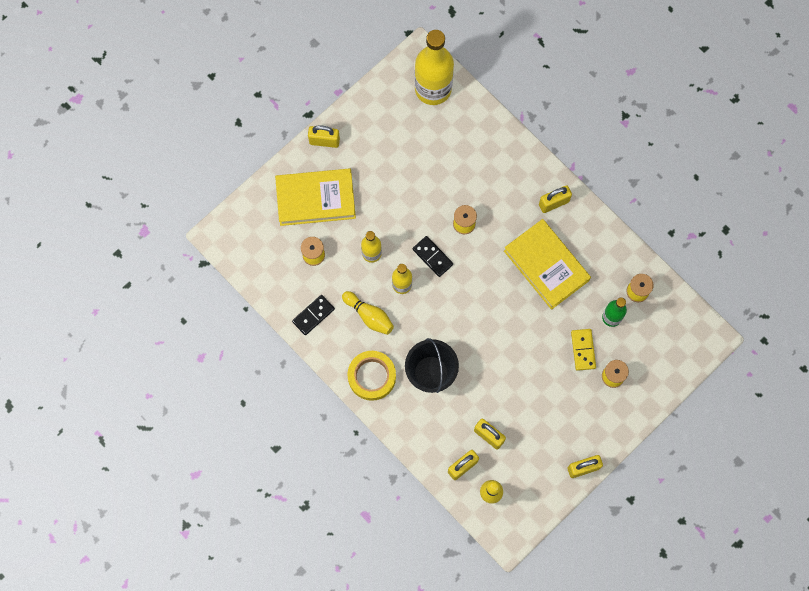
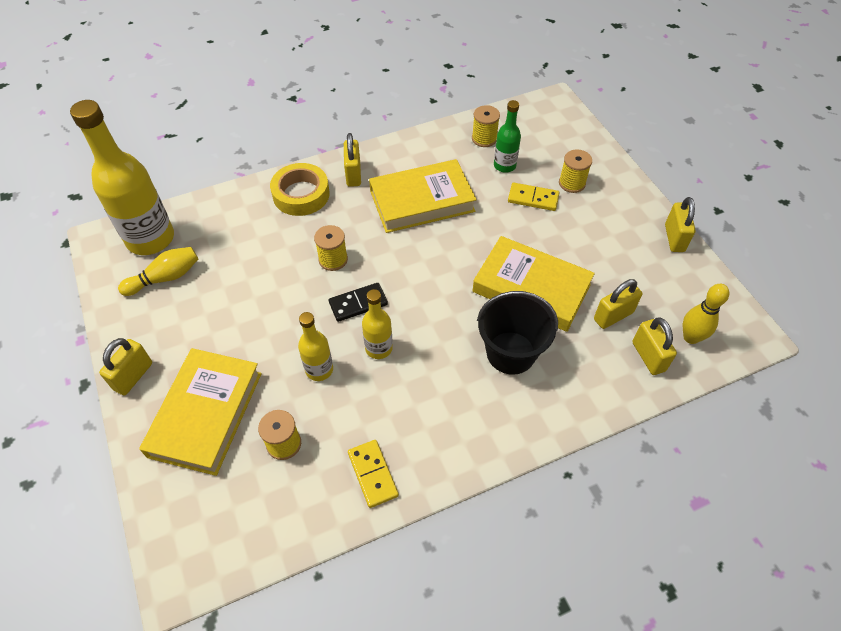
camera: 70 degrees left, 20 degrees down
(313, 315) = (373, 474): black domino -> yellow domino
(369, 316) = (404, 400): yellow bowling pin -> yellow bowling pin (165, 278)
(372, 376) = (492, 425): yellow tape -> yellow tape (301, 194)
(492, 372) = (531, 288): none -> yellow book

